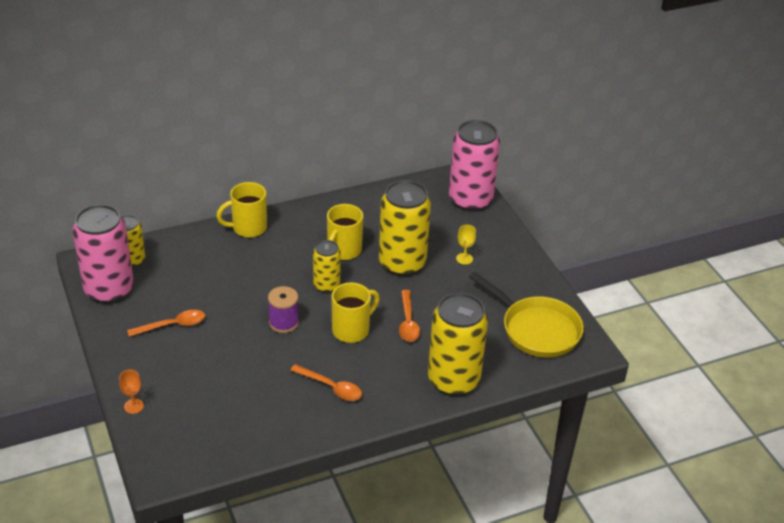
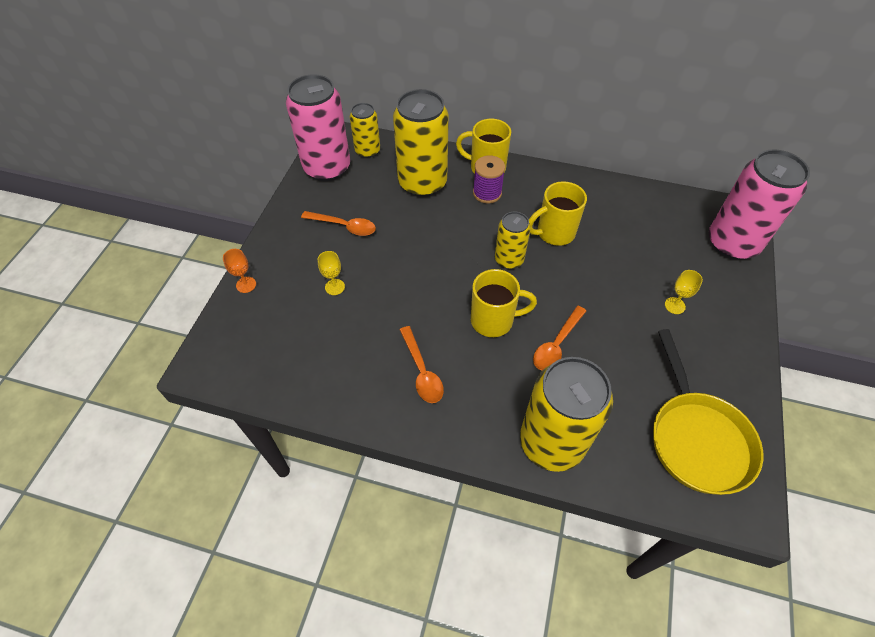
camera: 40 degrees right, 15 degrees up
(210, 370) = (335, 287): none -> yellow goblet
(283, 323) = (437, 276): purple spool -> purple spool (487, 193)
(402, 263) = (603, 275): yellow can -> yellow can (422, 183)

